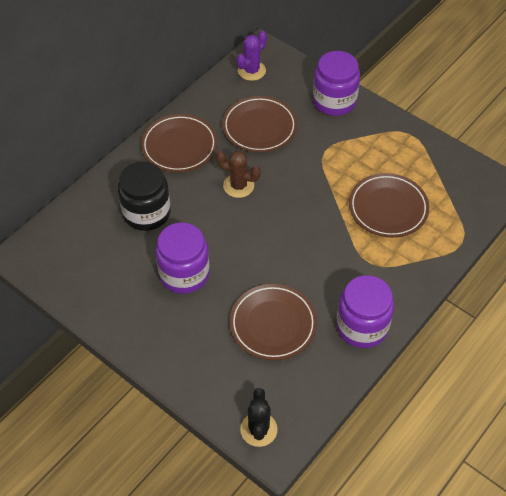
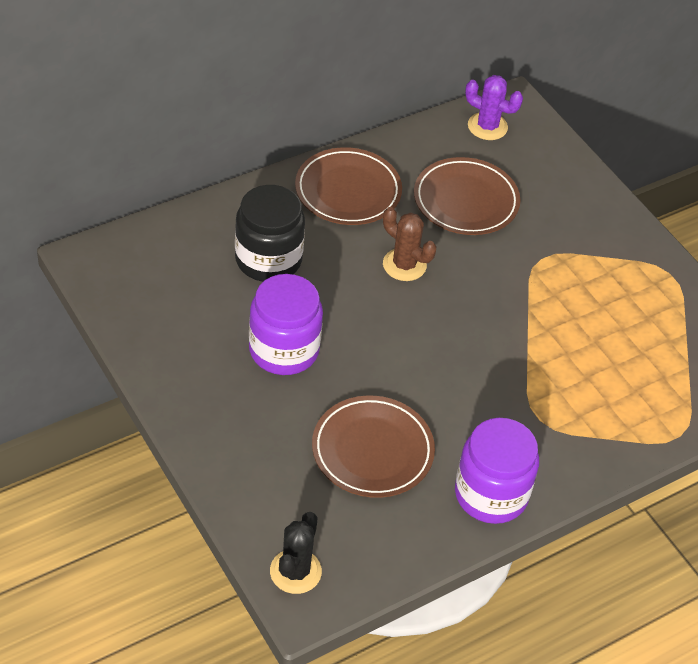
camera: 15 degrees right, 5 degrees down
(251, 71) = (487, 126): purple cactus -> purple cactus turned 60 degrees clockwise
(334, 101) = (583, 200): purple jar -> none
(388, 208) = (596, 358): brown plate -> none

